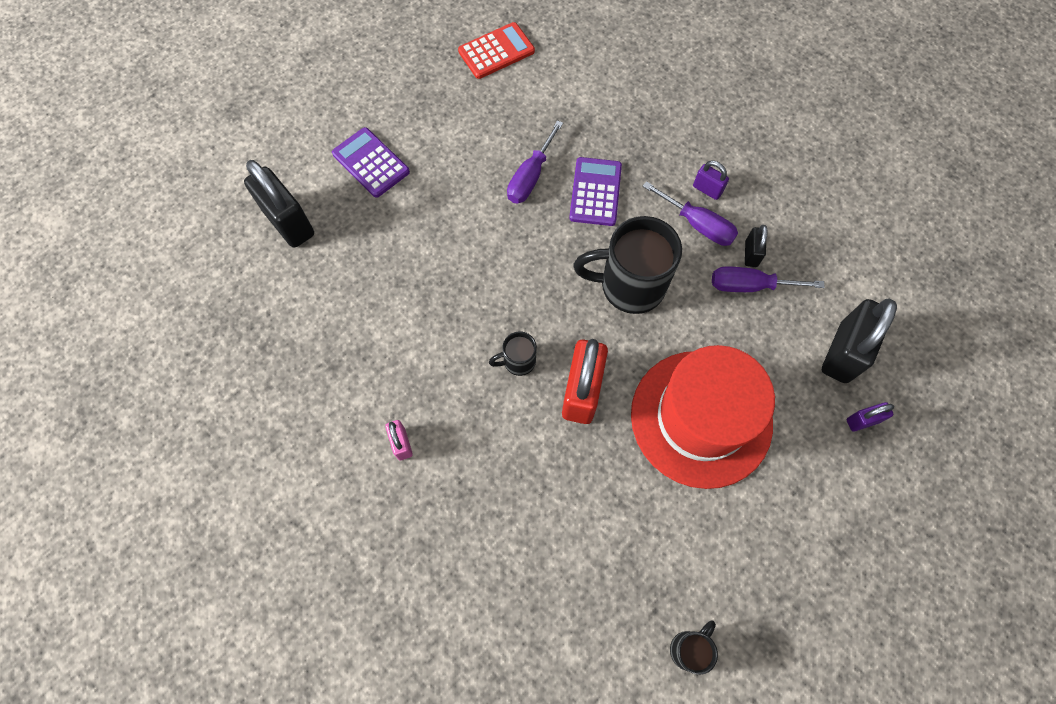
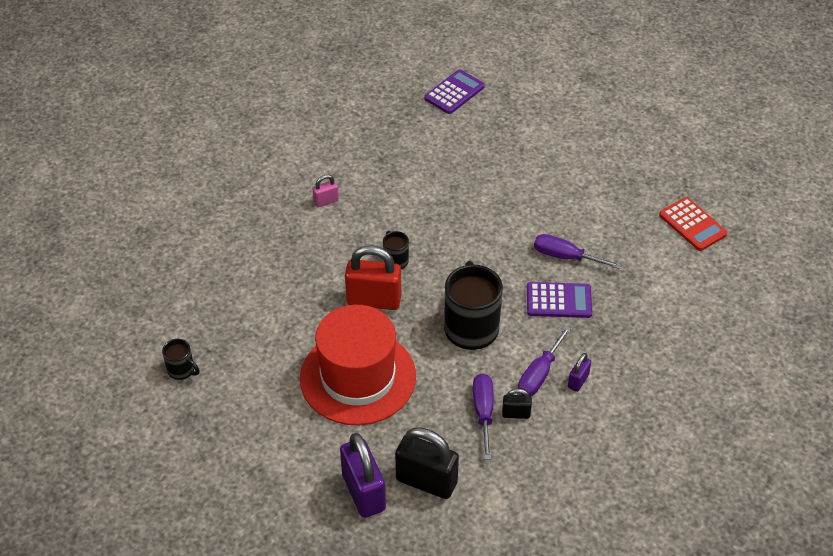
camera: 85 degrees right, 20 degrees down
(289, 222) = (494, 120): black padlock -> none
(371, 163) = (557, 158): purple calculator -> purple calculator (454, 92)
(862, 421) = (363, 492): purple padlock -> purple padlock, size x2.04

